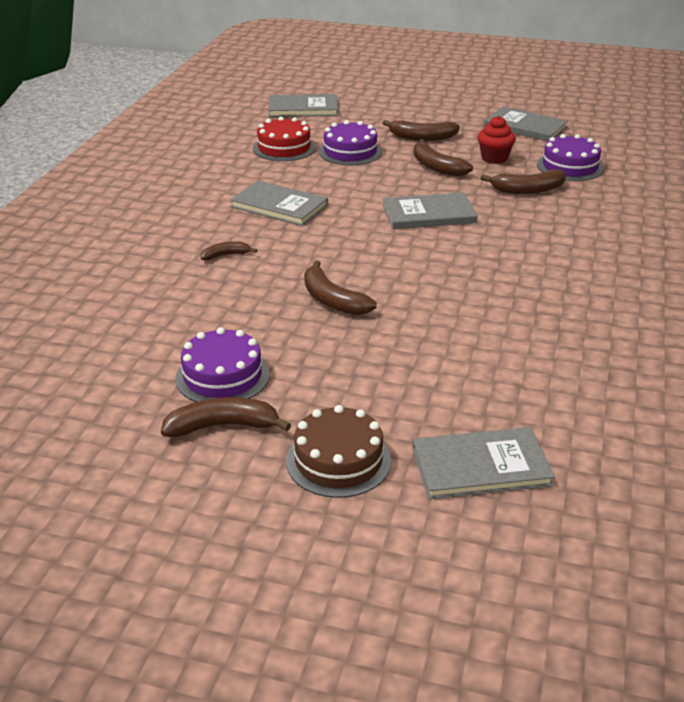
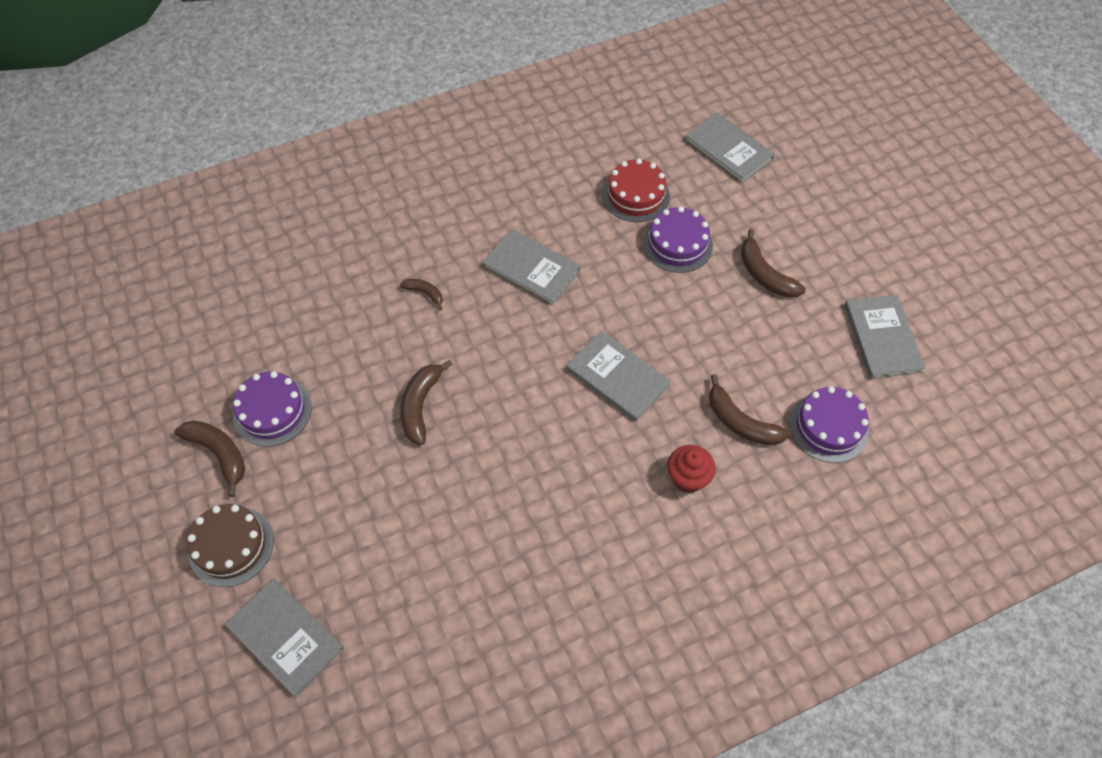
camera: 50 degrees right, 25 degrees up
(279, 206) = (531, 268): grey book -> grey book turned 45 degrees counterclockwise
(436, 167) = (714, 324): brown banana -> none
(494, 158) = (780, 356): red cupcake -> red cupcake (687, 478)

